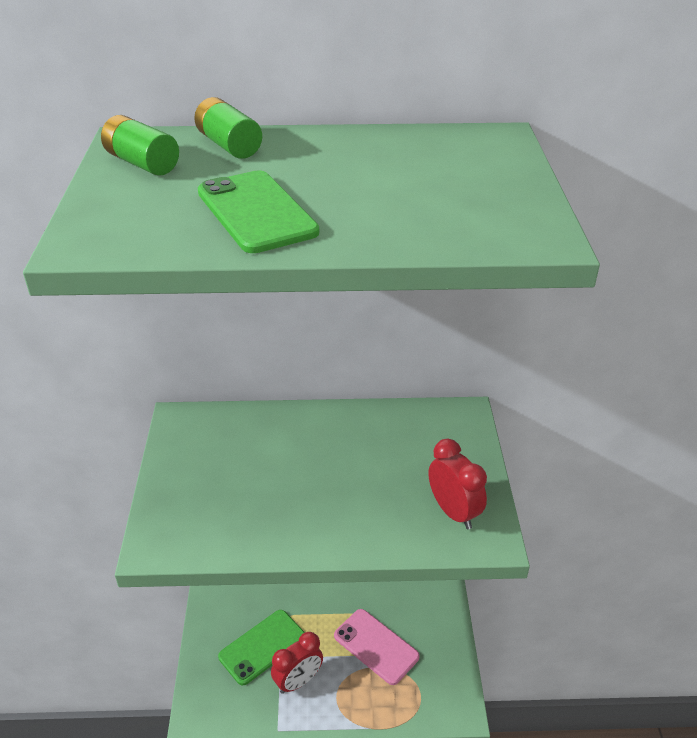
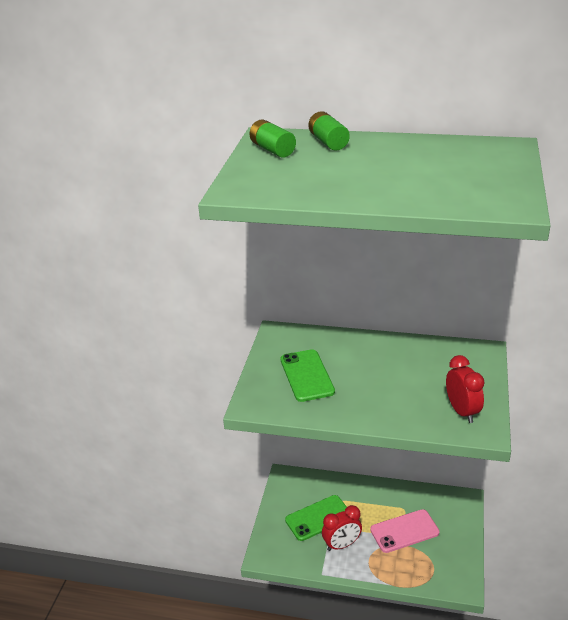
camera: 15 degrees right, 5 degrees down
(256, 212) = (338, 181): green phone -> green phone (306, 375)
(376, 646) = (404, 531): pink phone -> pink phone turned 75 degrees counterclockwise

